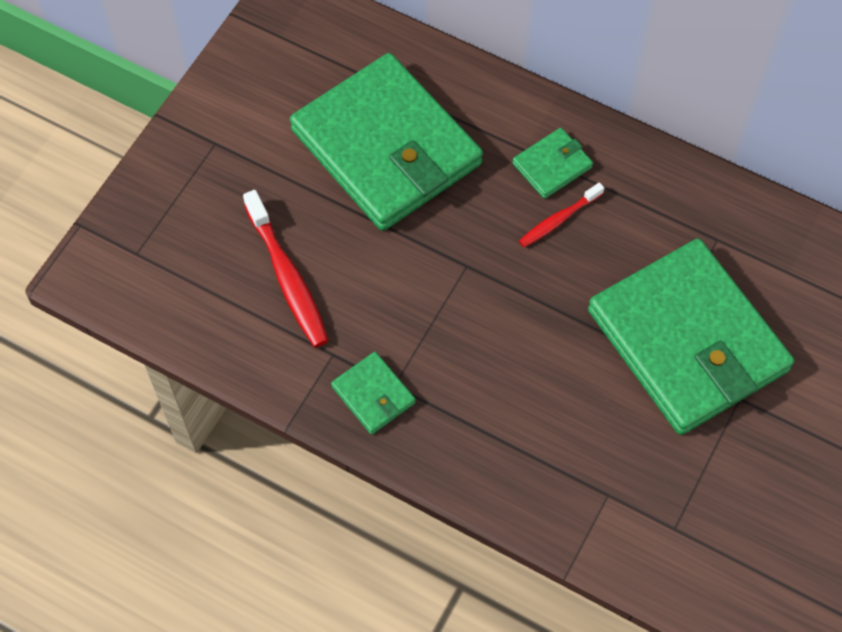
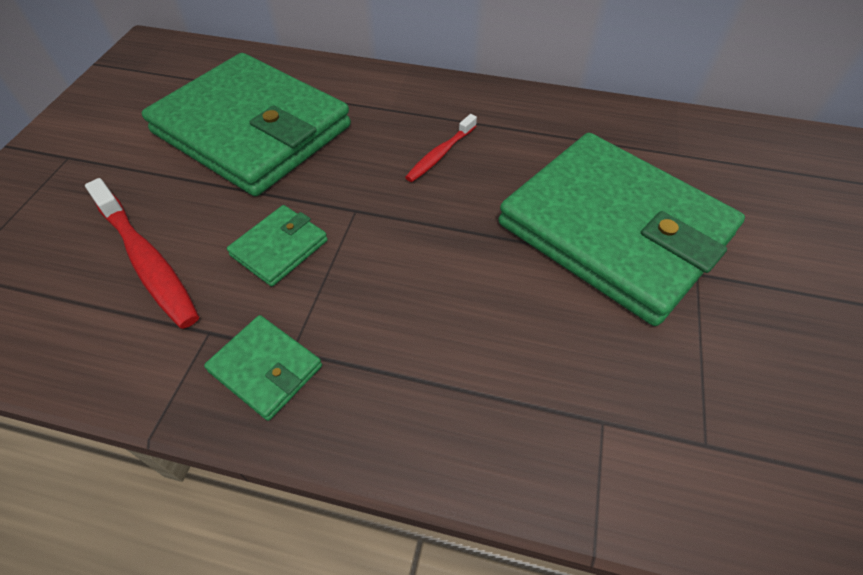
camera: 15 degrees left, 10 degrees down
(552, 165) = (419, 115): green wallet -> green wallet (279, 248)

